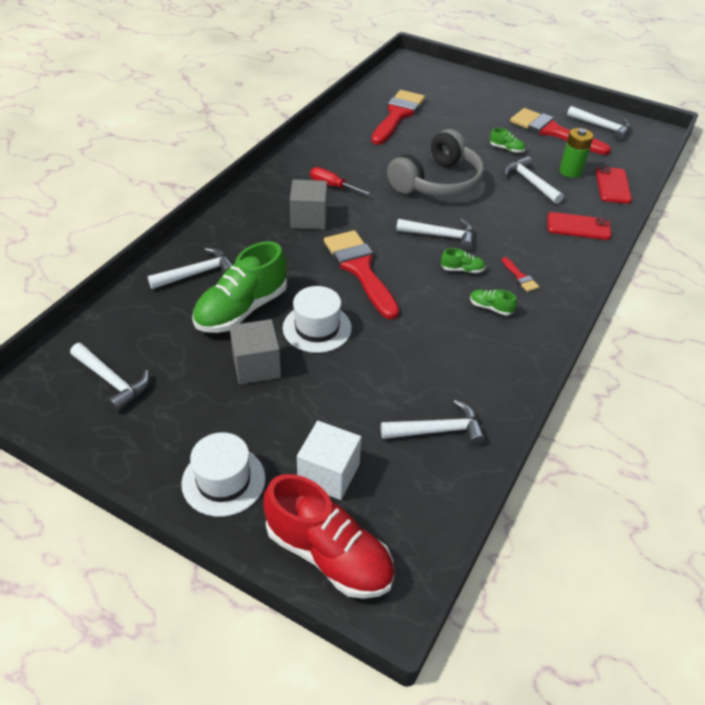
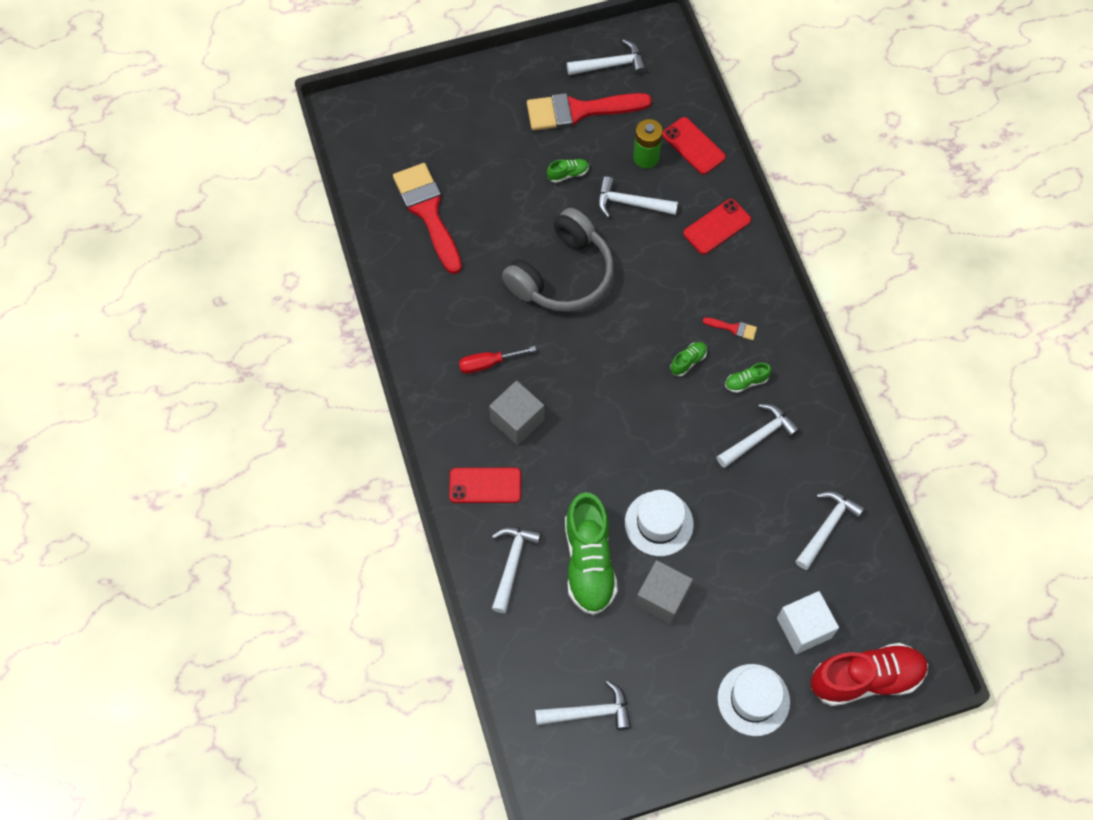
camera: 45 degrees left, 20 degrees up
(243, 230) = (485, 485): none -> red phone
(360, 269) = (619, 436): red brush -> none
(437, 182) = (562, 275): grey headphones -> grey headphones turned 45 degrees clockwise
(441, 236) = (634, 339): white hammer -> white hammer (759, 437)

